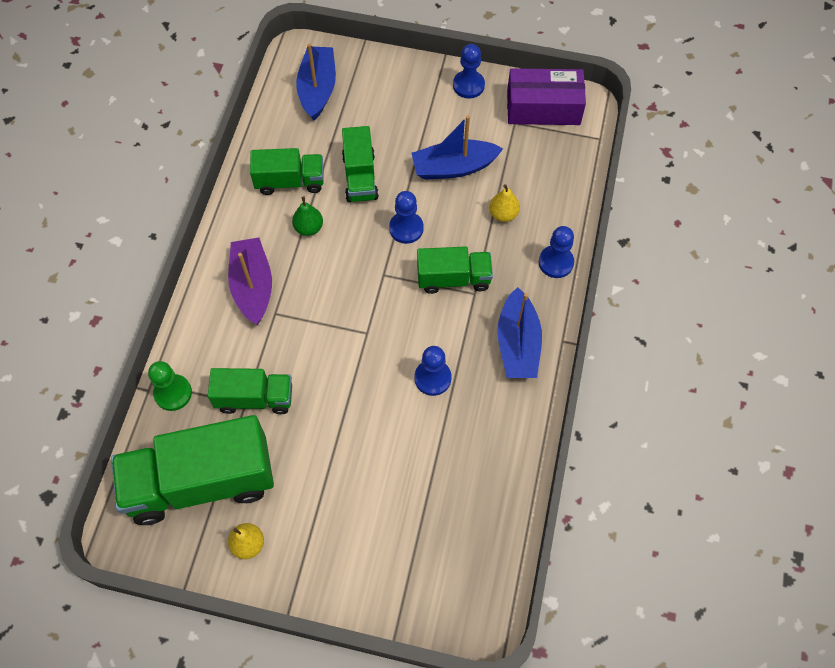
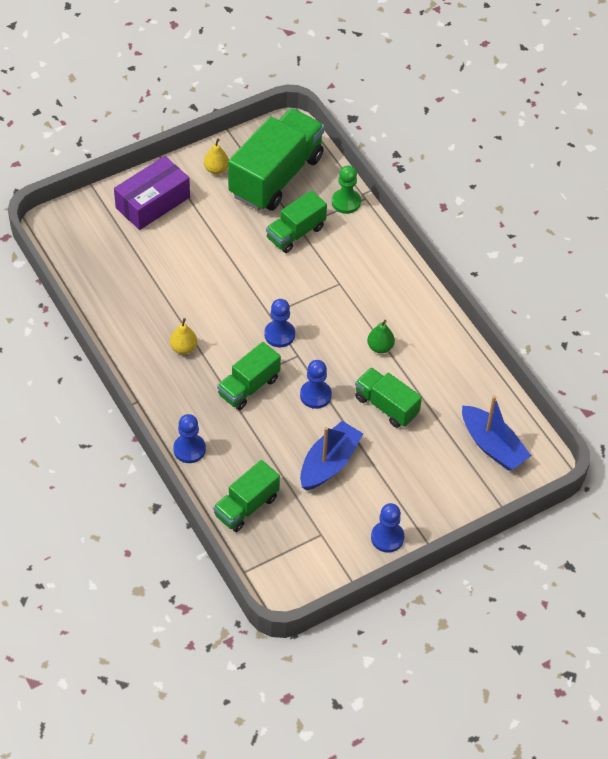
camera: 135 degrees right, 10 degrees down
(253, 286) = (372, 287): purple boat -> none
(290, 181) = (429, 366): green truck -> green truck (246, 506)
(432, 378) = (200, 319): blue pawn -> blue pawn (279, 334)
(503, 214) = (259, 456): yellow pear -> yellow pear (184, 348)
(517, 344) = (165, 377): blue boat -> none
(543, 108) = (311, 564): purple box -> purple box (152, 202)

